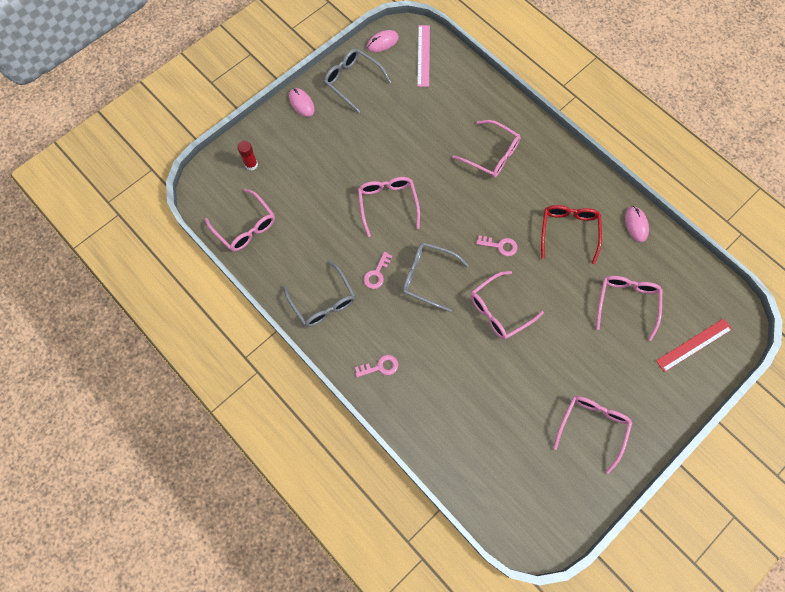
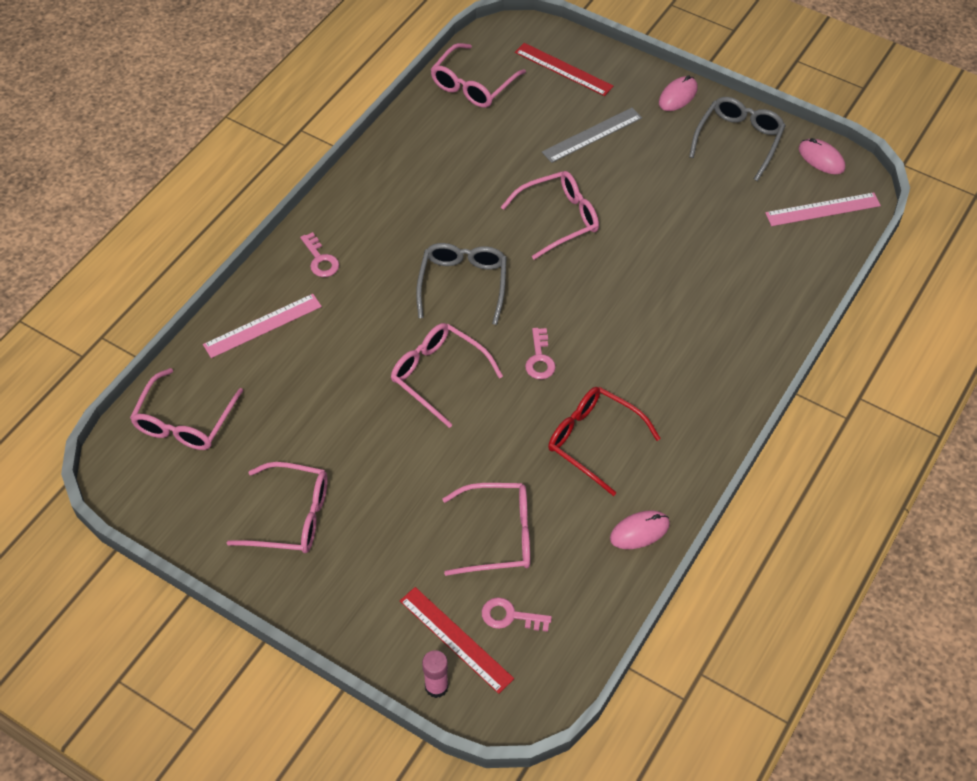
camera: 75 degrees right, 15 degrees down
(251, 164) = (563, 69): red glue stick -> red ruler
(319, 164) = (592, 135): none -> grey ruler
(323, 301) = (394, 183): grey glasses -> none
(377, 274) = (450, 229): pink key -> pink key (510, 616)
(430, 418) = (262, 325): none -> pink ruler
(491, 155) = (687, 322): pink glasses -> pink glasses (185, 421)
(568, 231) = (594, 441): red glasses -> red glasses turned 135 degrees counterclockwise
(723, 363) = (436, 686): none -> pink glue stick

